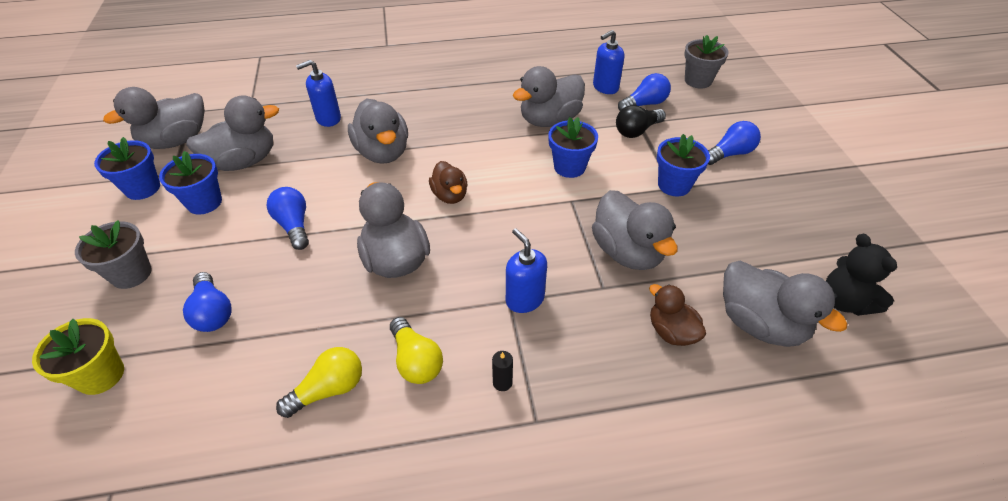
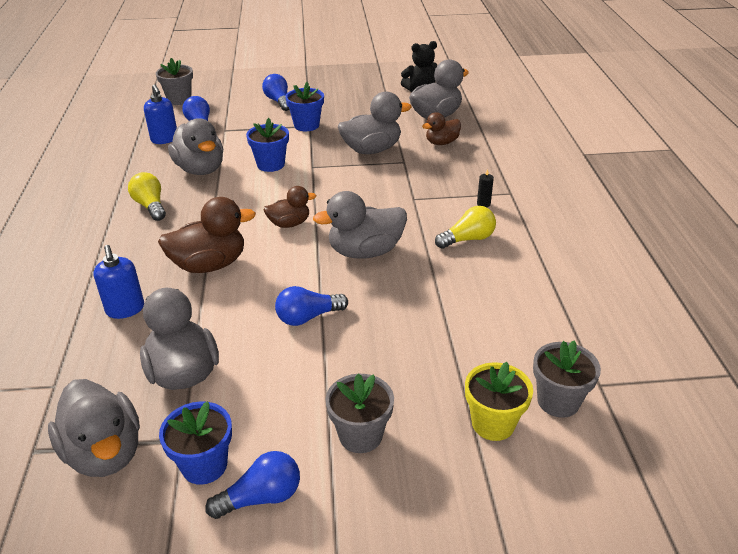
camera: 85 degrees left, 10 degrees down
(104, 441) = (558, 401): none -> grey flower pot
(204, 202) = (251, 395): blue flower pot -> none
(213, 312) = (418, 357): blue light bulb -> blue light bulb (261, 497)
(329, 389) = (495, 279): yellow light bulb -> yellow light bulb (150, 206)
(383, 152) = (209, 265): grey duck -> brown duck
(524, 299) = (412, 192): blue soap dispenser -> none
(637, 131) = (235, 132): black light bulb -> none

